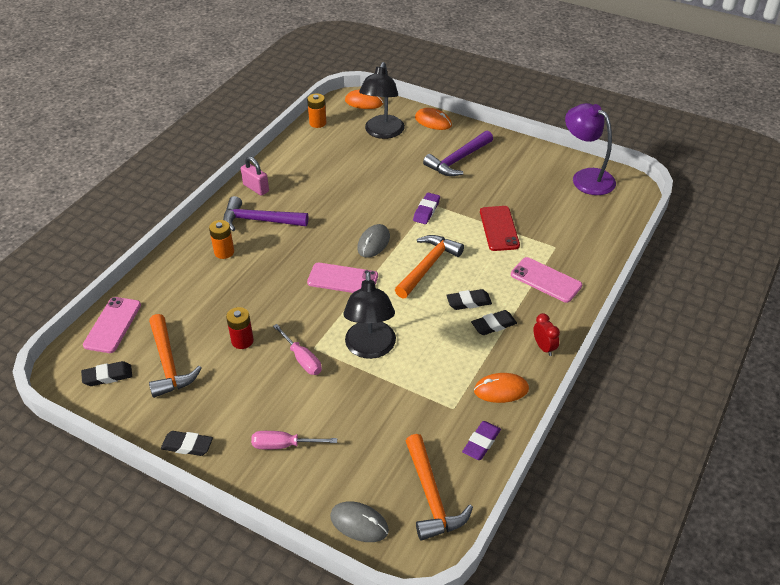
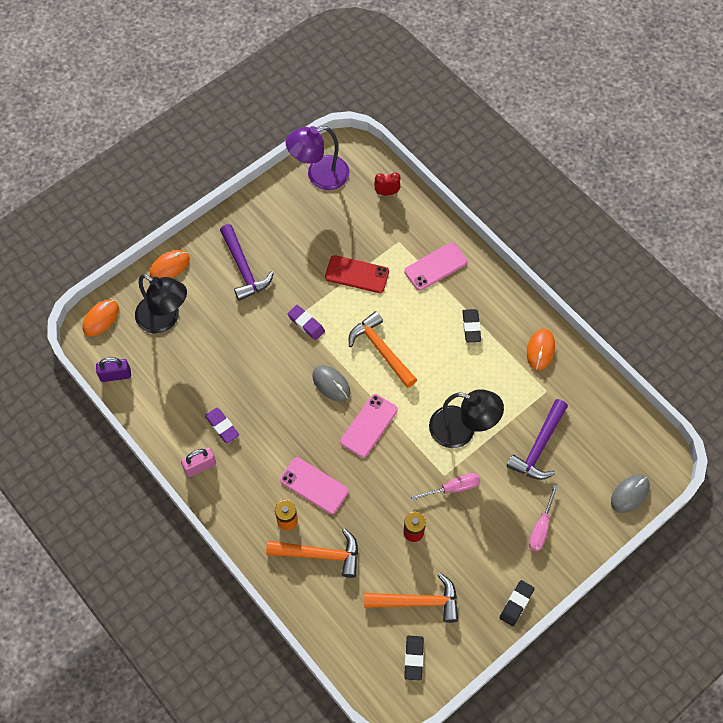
camera: 70 degrees left, 20 degrees up
(112, 325) = (348, 644): pink phone -> pink phone (314, 486)
(259, 220) = (254, 476): purple hammer -> purple hammer (539, 446)
(317, 123) = (115, 375): orange battery -> purple padlock
(431, 496) = (621, 436): orange hammer -> orange hammer (320, 554)
(469, 302) = (438, 335): black eraser -> none
(481, 443) = (585, 384): purple eraser -> purple eraser (222, 426)
(544, 347) = (509, 301): red clock -> red clock (387, 192)

